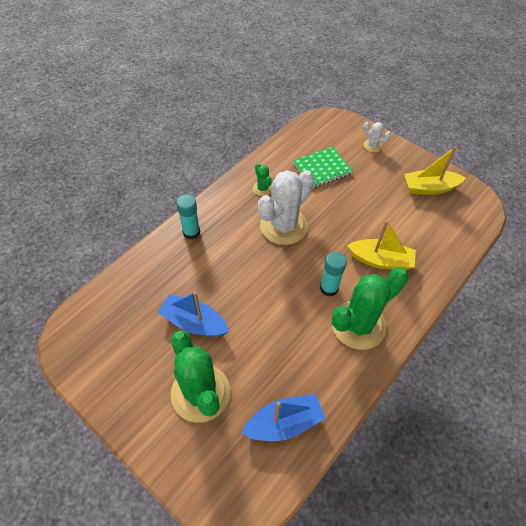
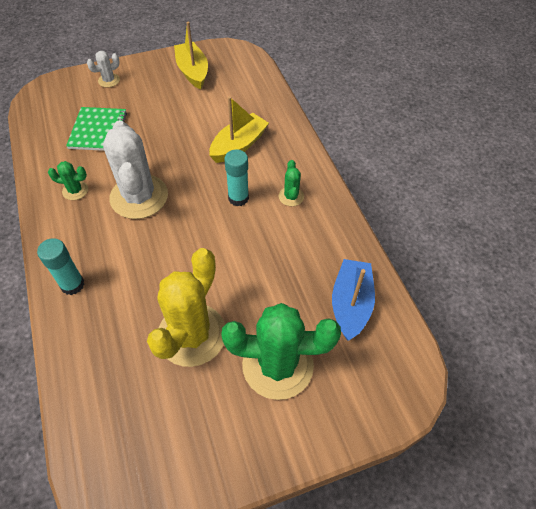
camera: 60 degrees left, 0 degrees up
(194, 322) = (192, 335): blue boat -> yellow cactus
(358, 325) = (291, 196): green cactus -> green cactus, size x0.45
(429, 188) = (193, 72): yellow boat -> yellow boat turned 135 degrees clockwise

